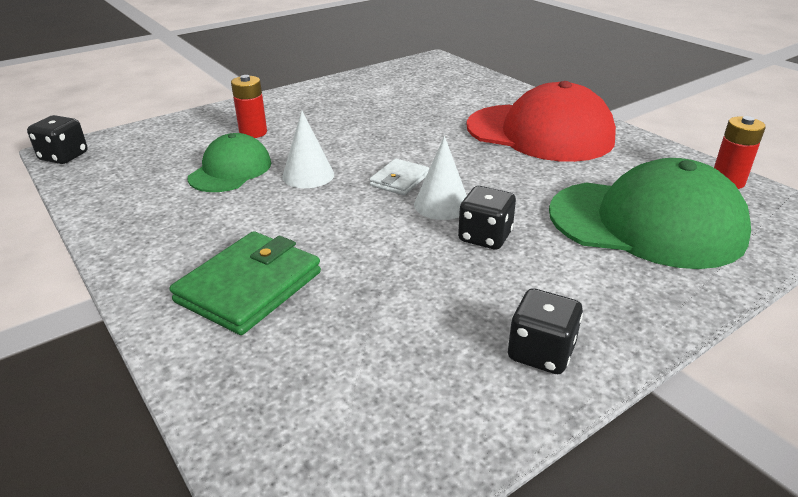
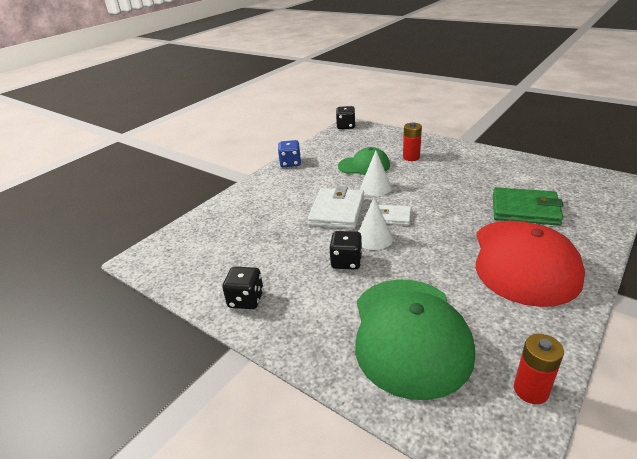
camera: 75 degrees right, 0 degrees up
(120, 236) = (290, 163): none -> blue dice
(249, 287) = (267, 204): green wallet -> green wallet (525, 210)
(345, 219) = (337, 211): none -> white wallet

